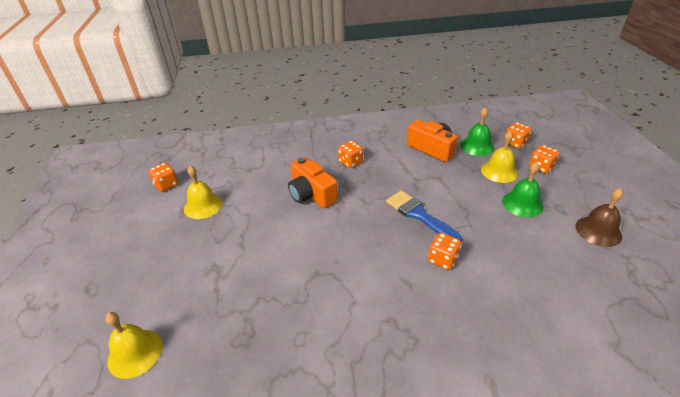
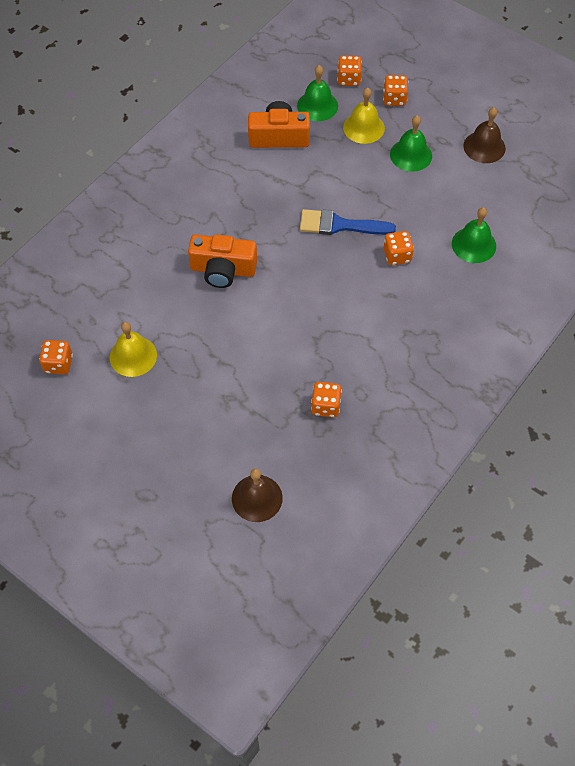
camera: 45 degrees left, 20 degrees up
(135, 353) = (257, 498): yellow bell -> brown bell
(350, 162) = (217, 206): orange dice -> orange dice (325, 406)
(522, 294) = (473, 244): none -> green bell

